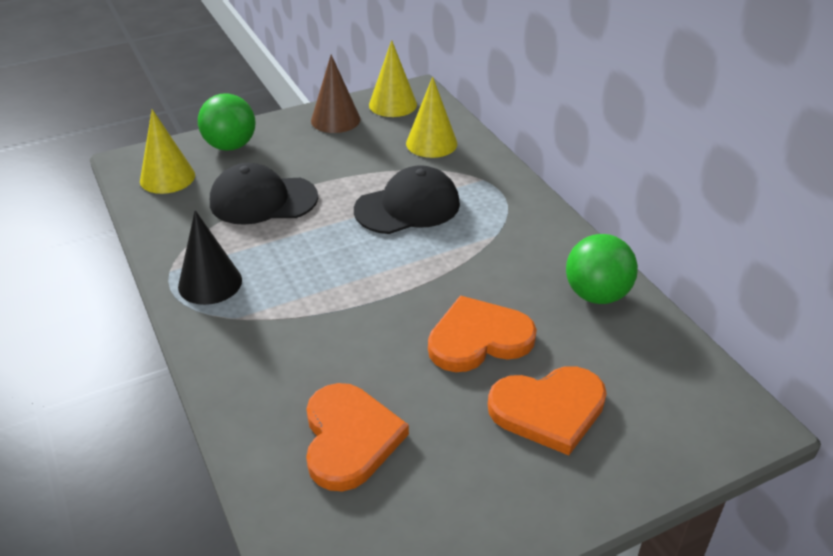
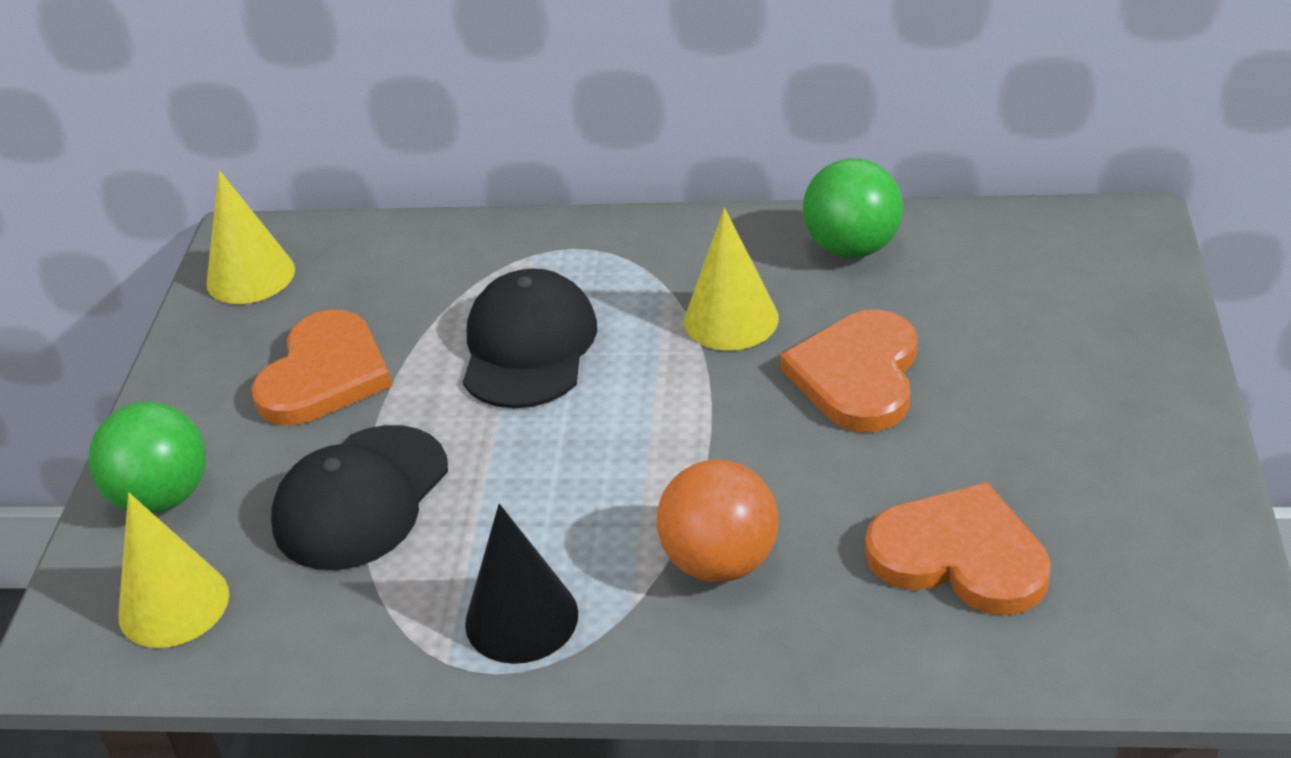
camera: 55 degrees left, 0 degrees up
(288, 338) = (720, 562): none -> orange ball
(335, 120) = (223, 350): brown cone -> none
(431, 143) = (397, 272): yellow cone -> yellow cone (731, 319)
(549, 410) = (1020, 362): orange heart -> orange heart (324, 375)

